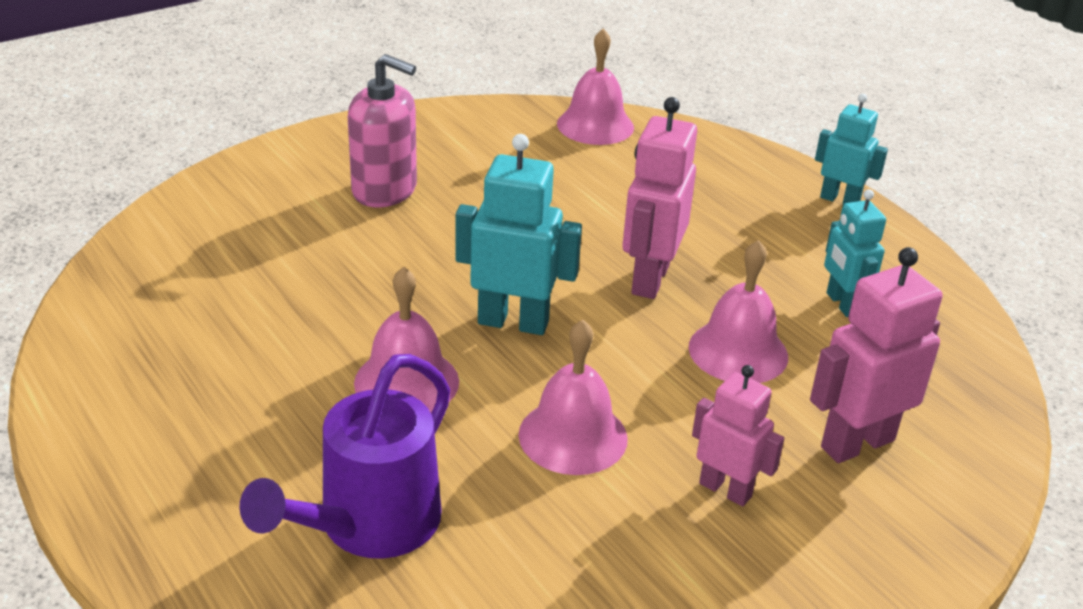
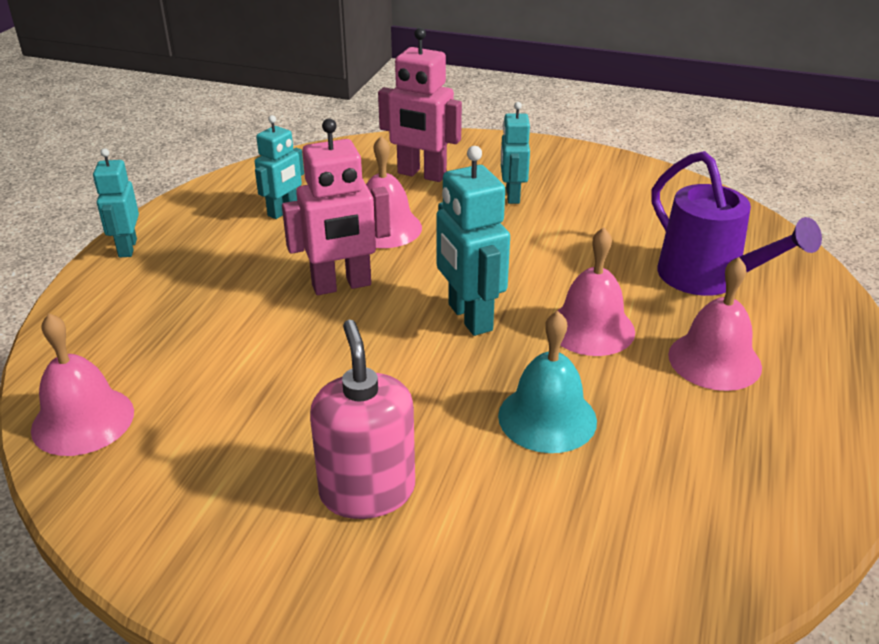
camera: 125 degrees left, 0 degrees up
(340, 291) = (547, 418): none -> turquoise bell
(368, 527) = (709, 279): purple watering can -> purple watering can turned 60 degrees clockwise
(573, 436) = (542, 250): pink bell -> pink bell (714, 360)
(725, 490) = (512, 196): pink robot -> turquoise robot

